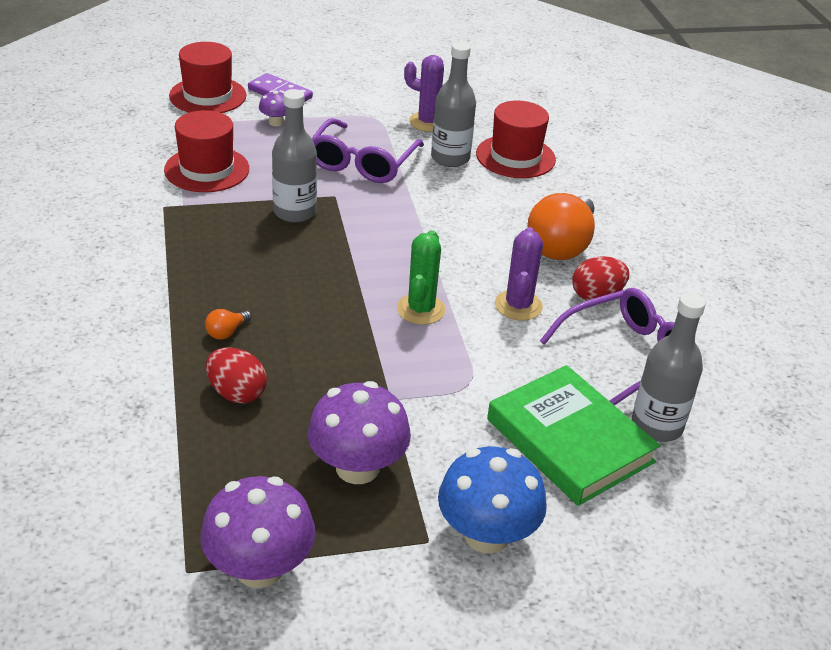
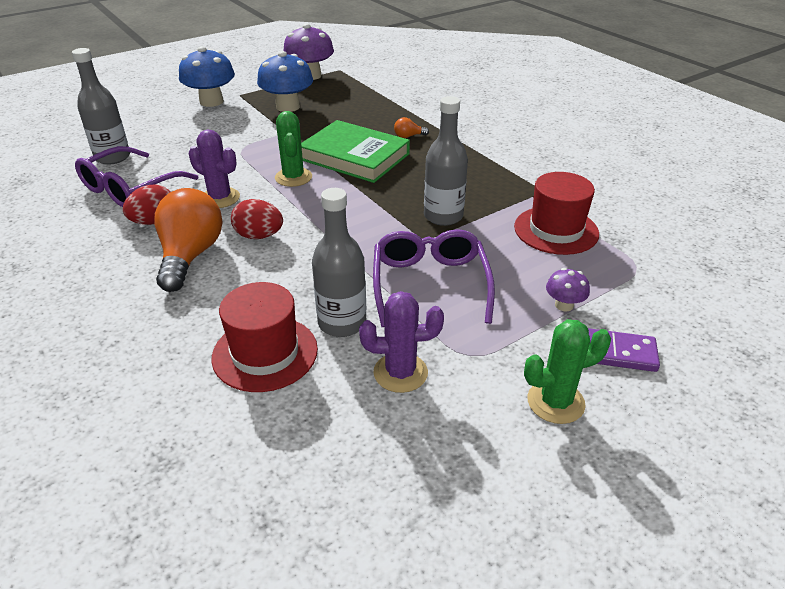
camera: 160 degrees right, 0 degrees up
(208, 96) = (676, 316): red hat -> none
(226, 332) = (408, 136): orange light bulb -> orange light bulb turned 120 degrees counterclockwise
(236, 393) = (374, 116): red egg -> red egg (259, 236)
(345, 86) = (555, 402): none -> green cactus
(357, 467) = (288, 107): purple mushroom -> blue mushroom
(518, 305) = (220, 198): purple cactus -> purple cactus turned 45 degrees counterclockwise
(570, 440) = (171, 139): green book -> green book (354, 157)

